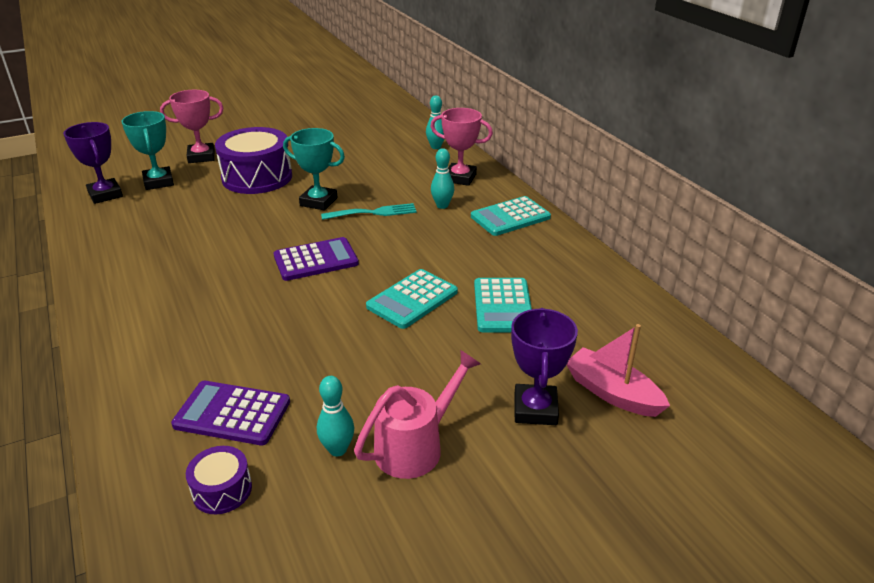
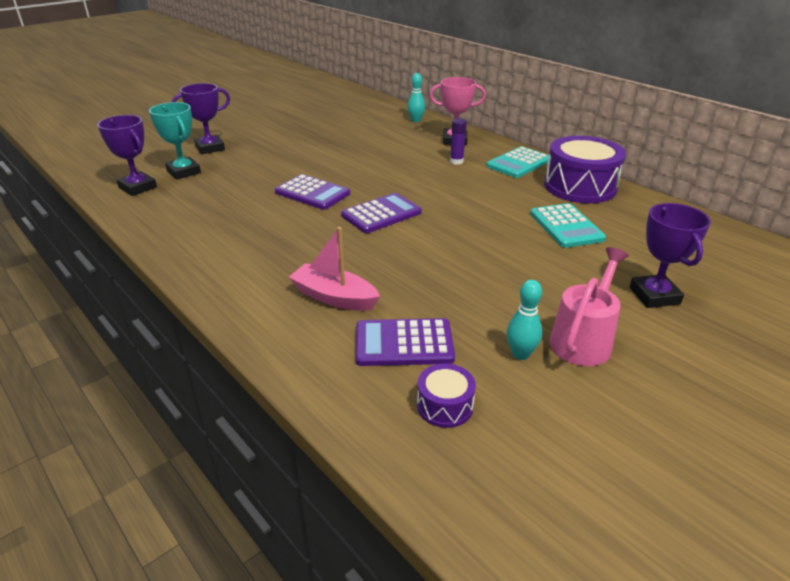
camera: 15 degrees left, 0 degrees up
(201, 157) = (210, 148): pink trophy -> purple trophy
(257, 177) = (276, 158): purple drum -> purple drum (580, 187)
(264, 224) = (312, 193): none -> purple calculator
(318, 202) = (347, 170): turquoise trophy -> none
(373, 213) = (402, 173): turquoise fork -> none
(412, 299) = (489, 232): turquoise calculator -> none
(442, 205) = (456, 161): turquoise bowling pin -> purple glue stick
(612, 393) = (701, 274): pink boat -> pink boat (334, 297)

